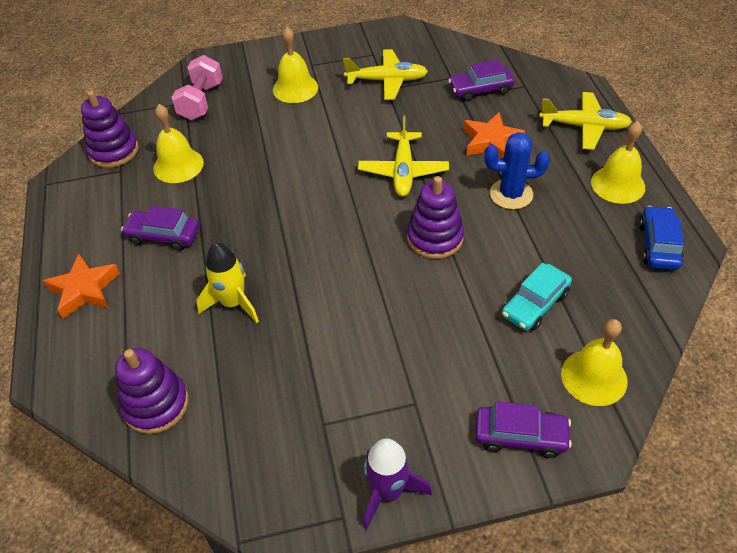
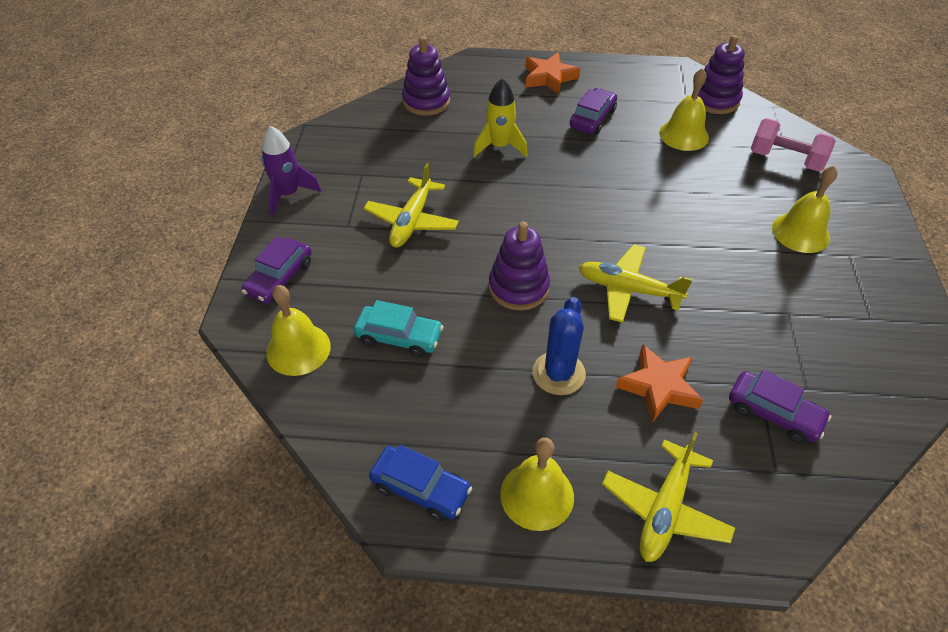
camera: 105 degrees right, 0 degrees up
(387, 81) = (807, 318): yellow plane -> yellow plane (412, 221)
(480, 90) = (773, 413): purple car -> purple car turned 120 degrees clockwise
(535, 304) = (399, 337): turquoise car -> turquoise car turned 135 degrees clockwise

